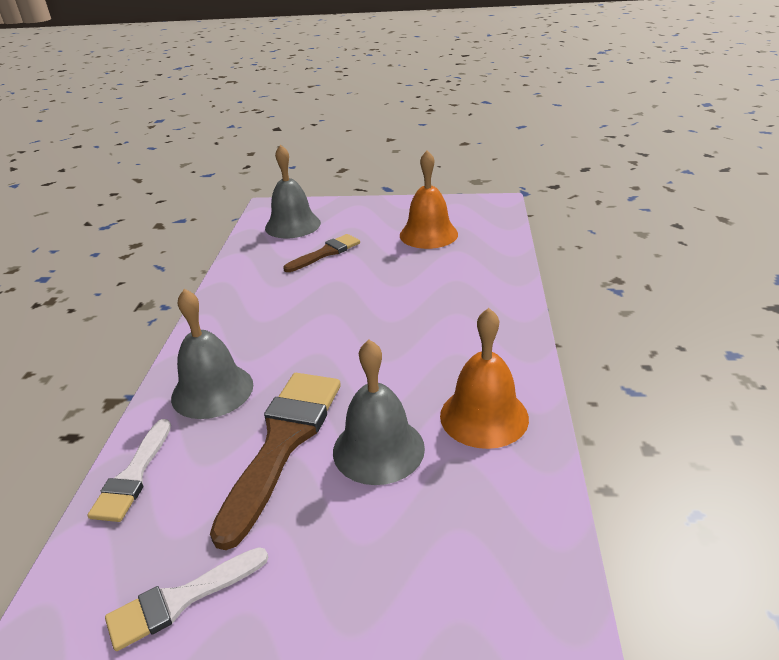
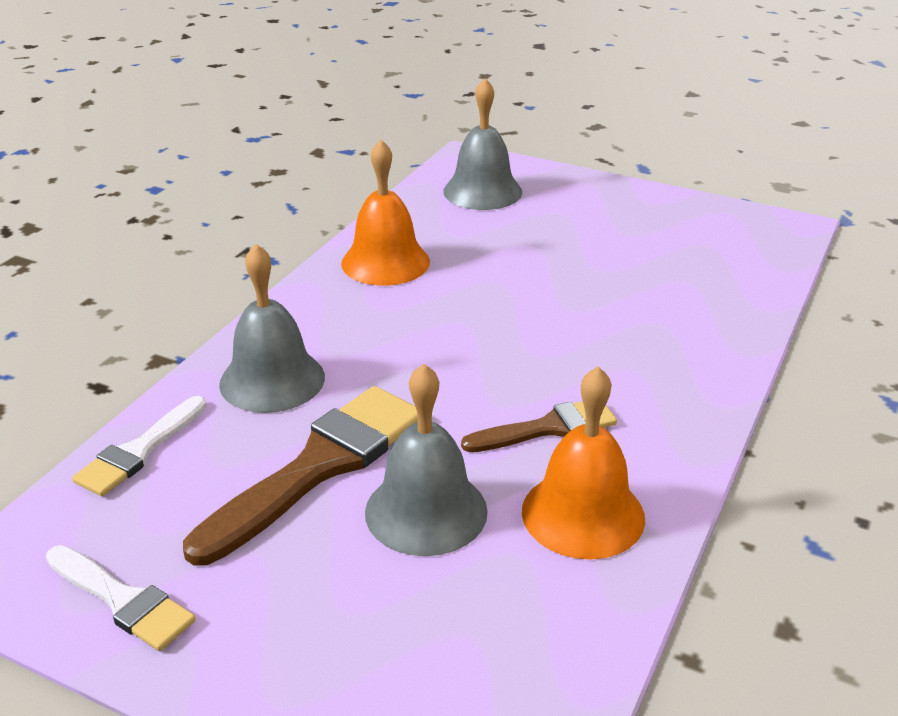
camera: 20 degrees right, 0 degrees up
(181, 600) = (122, 600): white brush -> white brush turned 135 degrees counterclockwise
(326, 253) = (504, 241): brown brush -> brown brush (547, 428)
(428, 234) = (659, 249): orange bell -> orange bell (385, 262)

